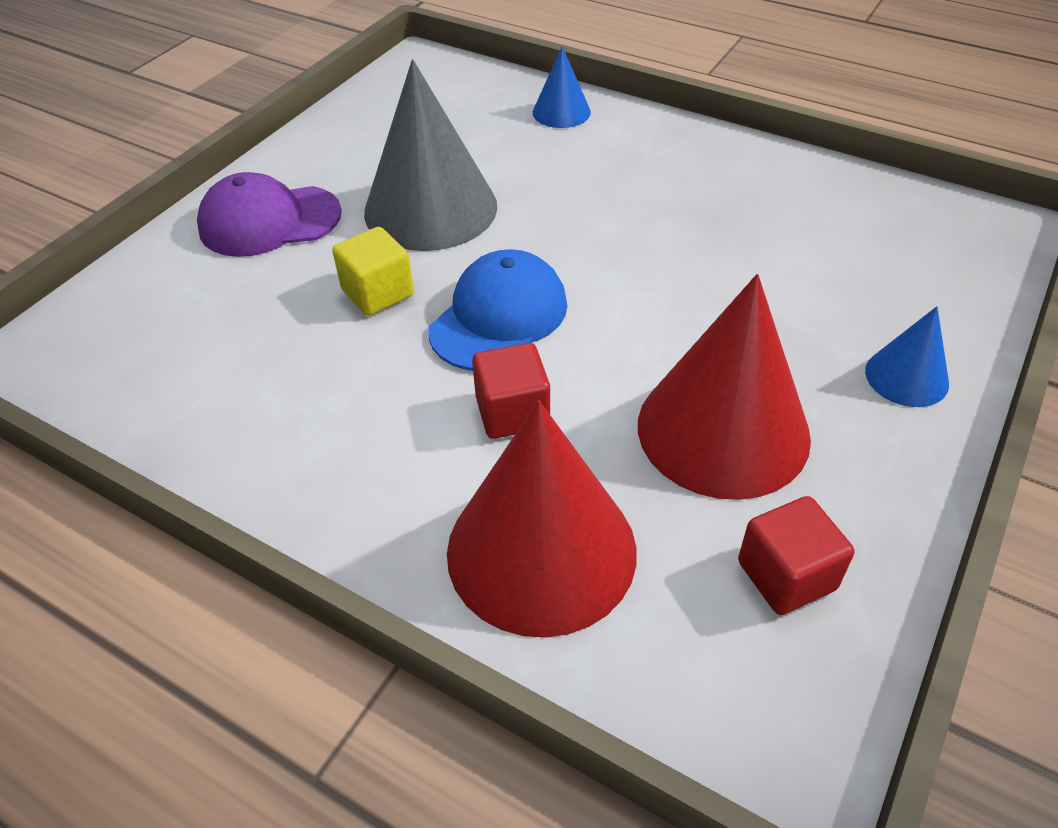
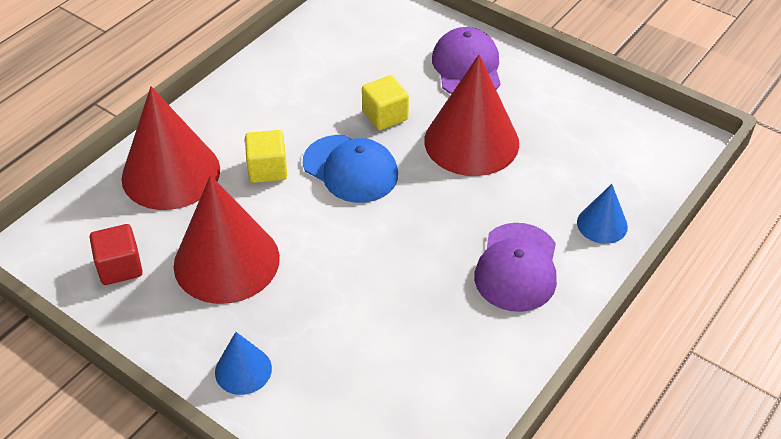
camera: 95 degrees right, 0 degrees up
(430, 208) = (471, 141): grey cone -> red cone
(512, 412) = (267, 169): red cube -> yellow cube
(644, 165) = (517, 267): none -> purple cap

